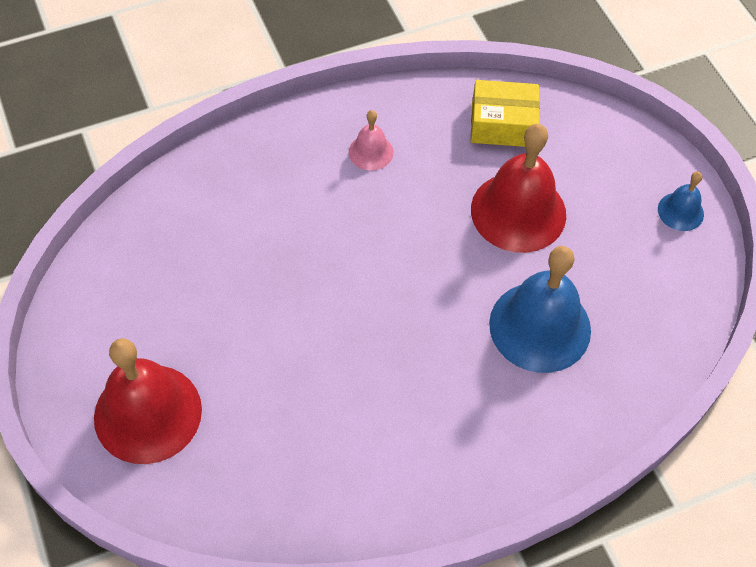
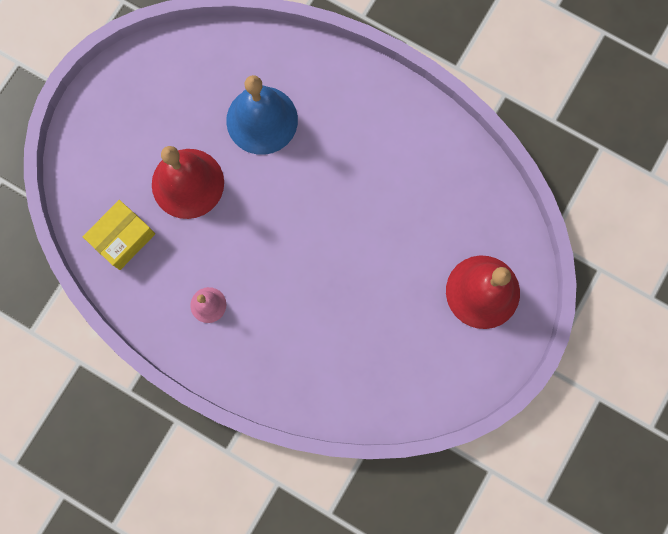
camera: 125 degrees left, 20 degrees up
(502, 124) = (123, 238): yellow box -> yellow box turned 75 degrees clockwise
(680, 211) = (116, 90): blue bell -> none

